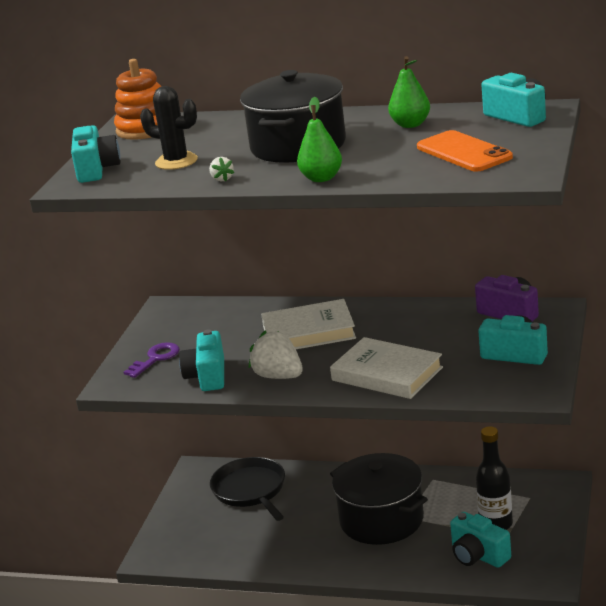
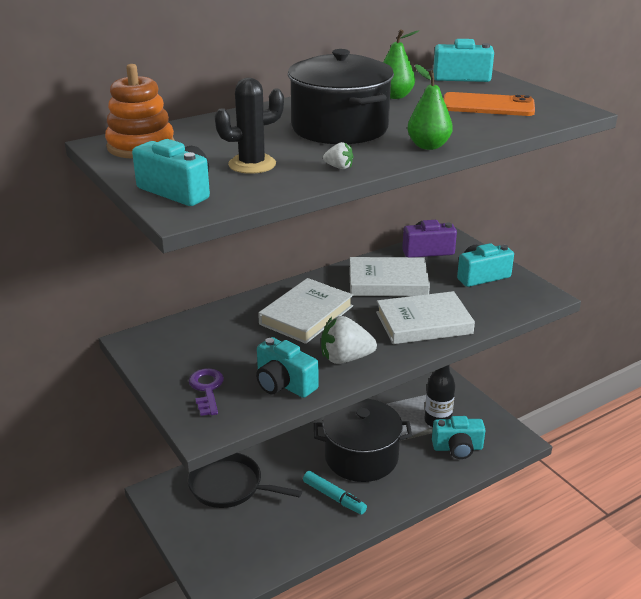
camera: 50 degrees left, 5 degrees up
(314, 539) = (334, 497): none -> turquoise marker
(421, 329) = (388, 282): none -> white book

